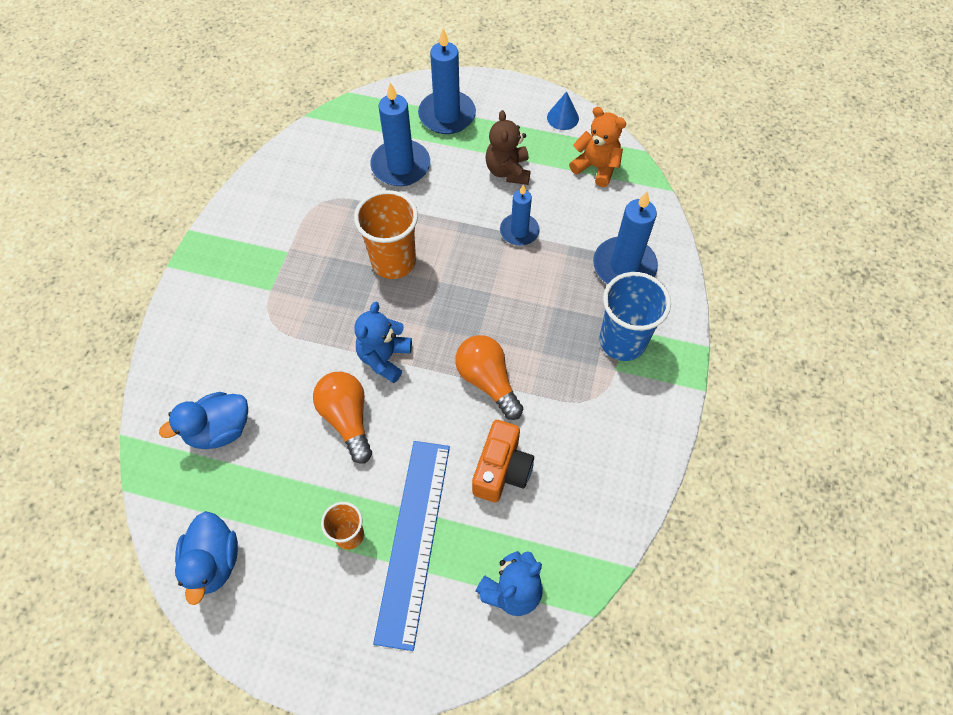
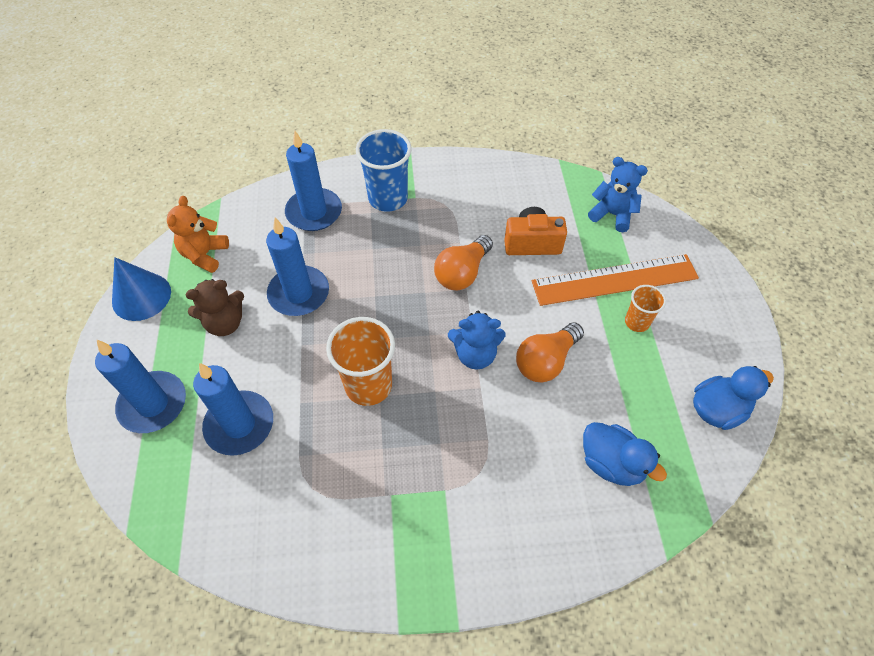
camera: 110 degrees left, 5 degrees down
(413, 540) = (614, 280): blue ruler -> orange ruler
(519, 231) = (299, 293): blue candle -> blue candle, size x1.58
(562, 118) = (141, 296): blue cone -> blue cone, size x1.68

